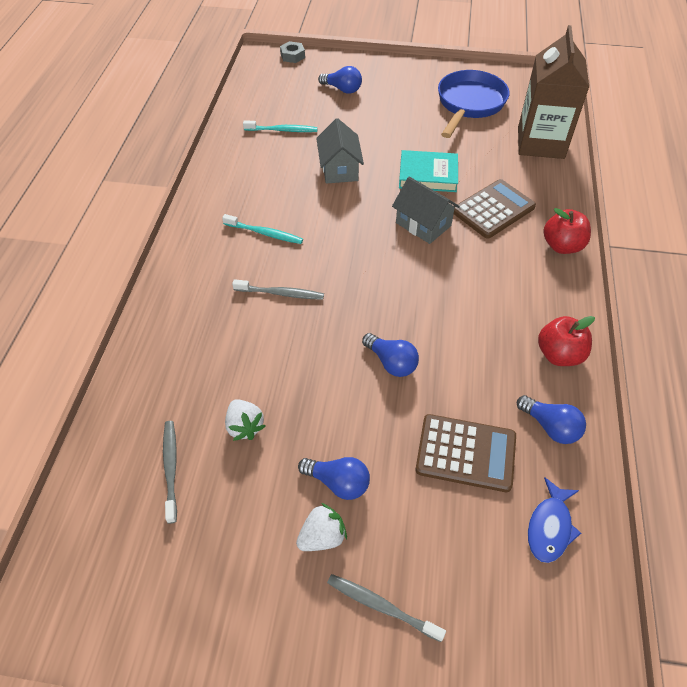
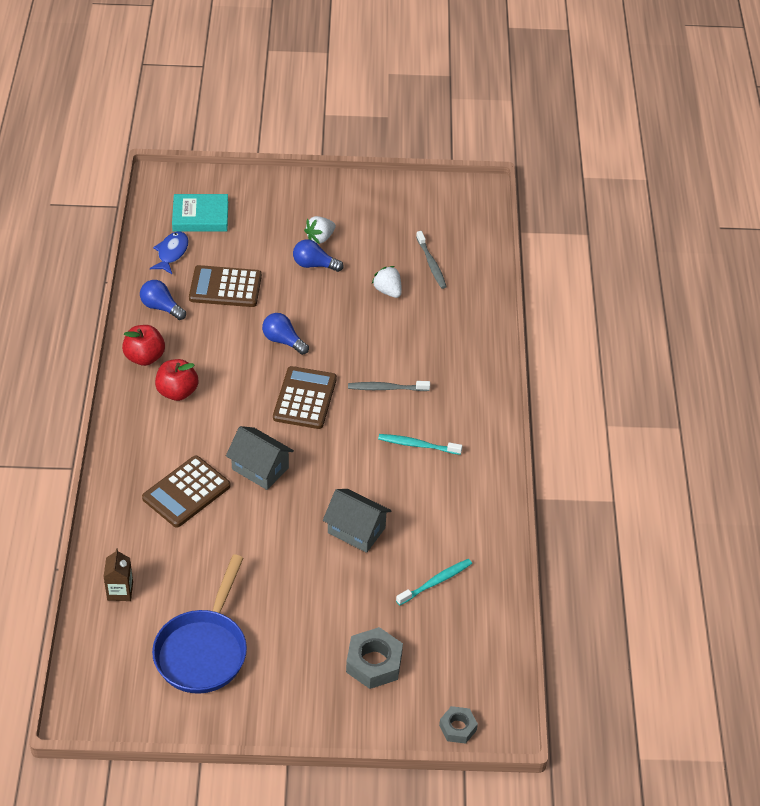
camera: 170 degrees right, 5 degrees down
(282, 130) = (435, 582): turquoise toothbrush -> turquoise toothbrush turned 150 degrees clockwise
(339, 169) = (356, 530): grey house -> grey house turned 45 degrees counterclockwise
(342, 89) = (374, 663): blue light bulb -> grey nut
(372, 289) = (305, 398): none -> brown calculator
(382, 606) = (279, 211): grey toothbrush -> none
(428, 175) = (256, 531): turquoise book -> turquoise book (200, 216)
(540, 143) = (120, 591): brown carton -> brown carton, size x0.43
(562, 246) = (122, 456): red apple -> red apple (177, 392)

